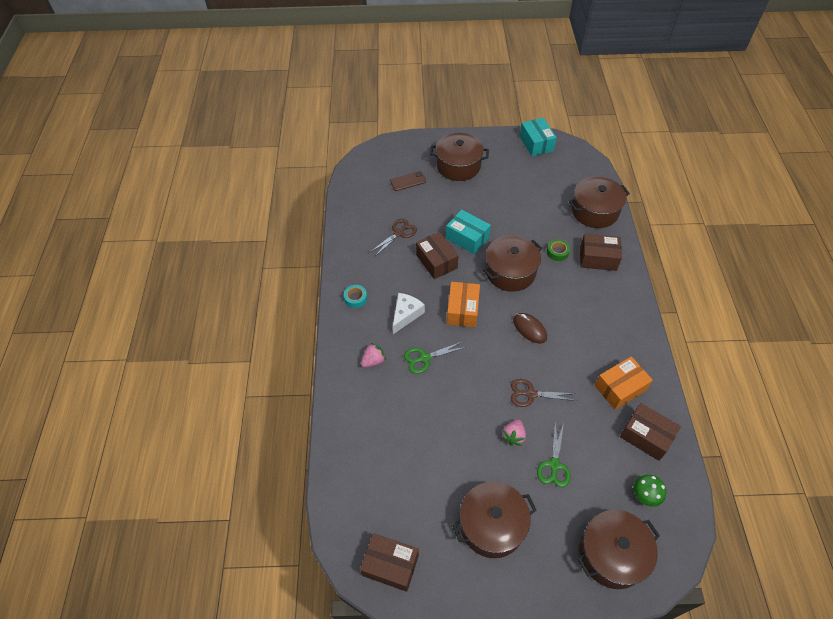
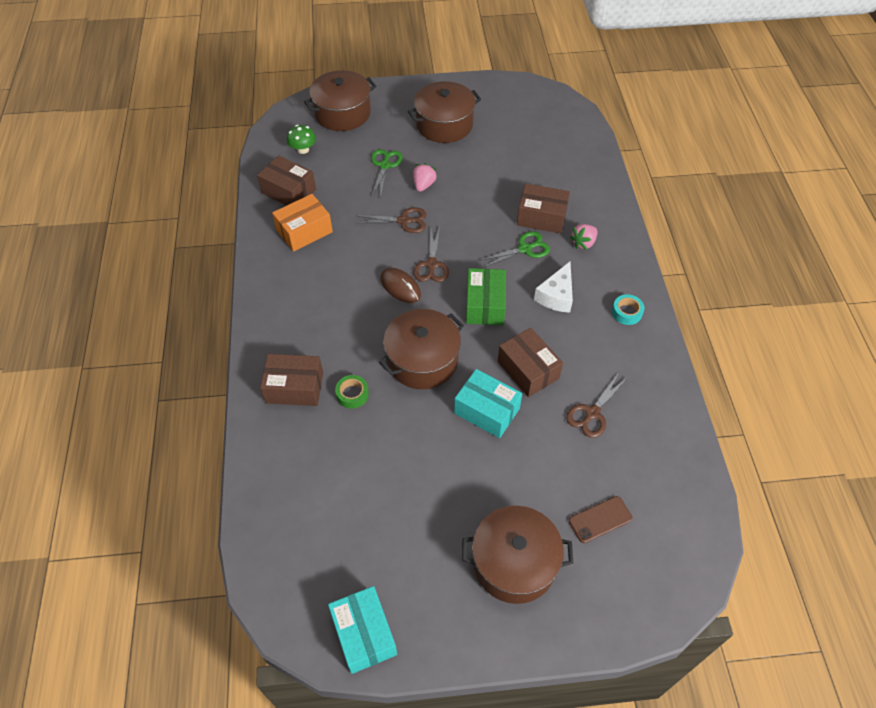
camera: 175 degrees right, 0 degrees up
(390, 565) = (528, 98): brown box -> brown box (541, 217)
(462, 310) = (485, 305): orange box -> green box
(504, 347) = (431, 264): none -> brown scissors
(594, 211) = (281, 473): brown pot -> none

